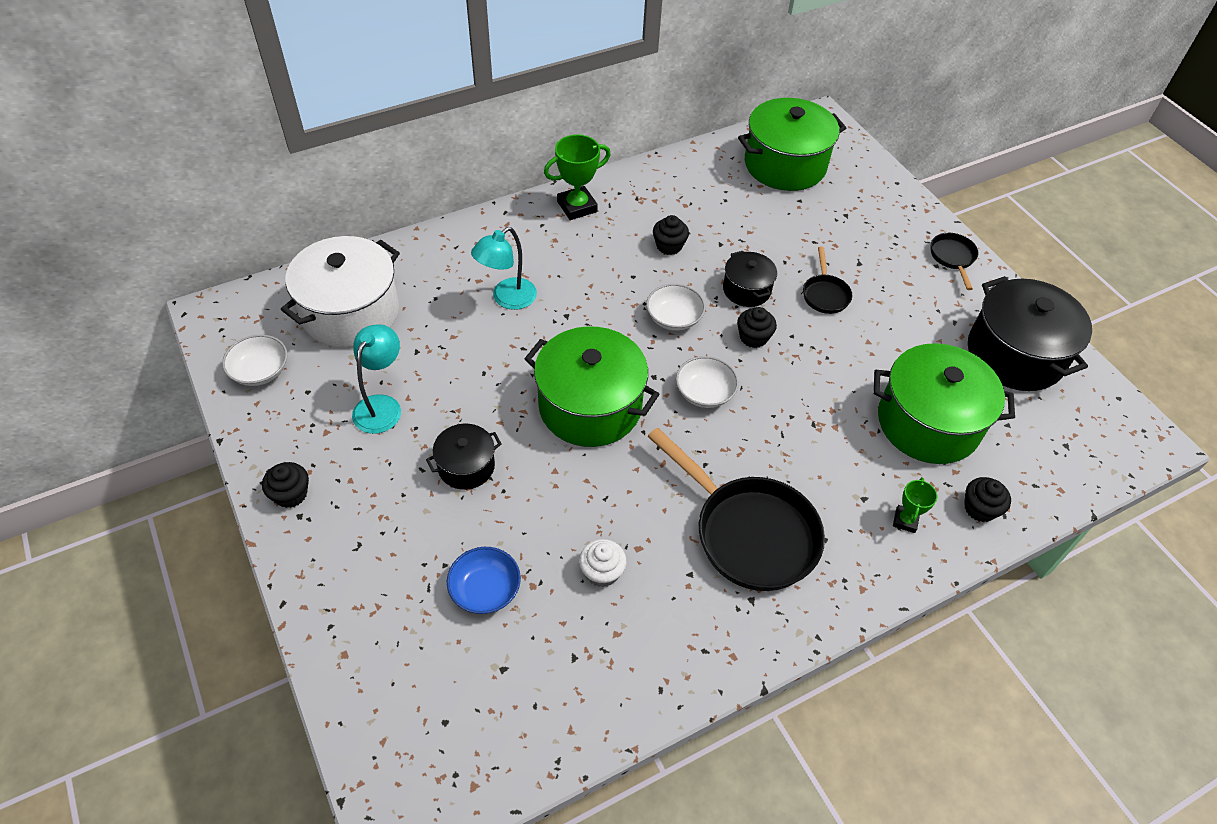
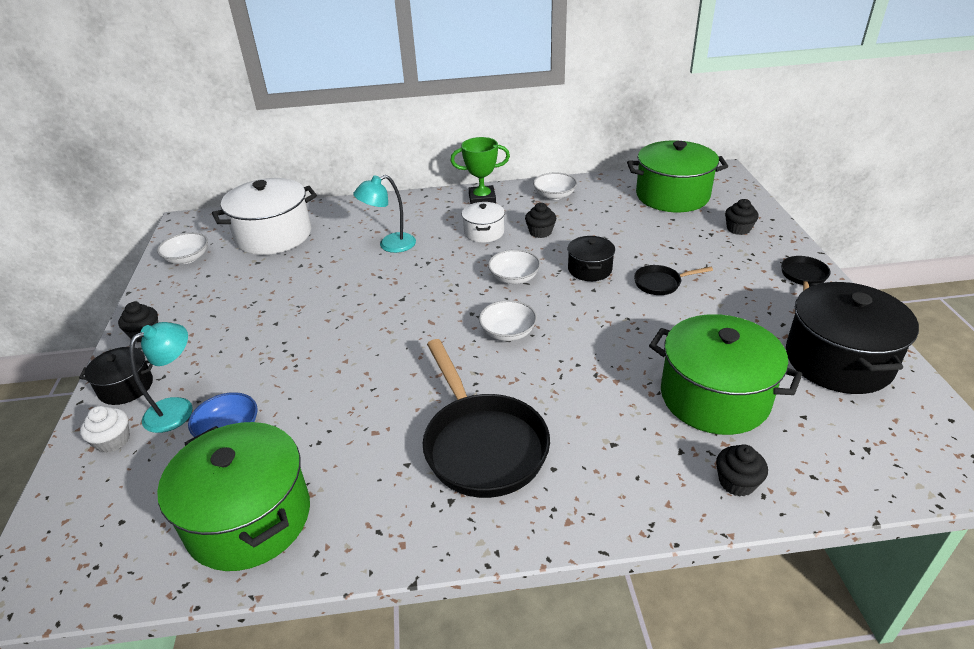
camera: 25 degrees right, 15 degrees down
(382, 406) = (250, 293): turquoise lamp -> turquoise lamp (178, 408)
(466, 466) = (280, 343): black pot -> black pot (126, 387)
(590, 406) = (405, 323): green pot -> green pot (249, 518)
(602, 572) = (331, 442): white cupcake -> white cupcake (113, 441)
(606, 258) = (484, 232): none -> white pot
(657, 186) = (554, 195): none -> white bowl
(753, 337) = (576, 302): black cupcake -> black cupcake (738, 229)
(825, 294) = (661, 283): black pan -> black pan turned 60 degrees clockwise
(905, 520) = (647, 473): green trophy -> none

